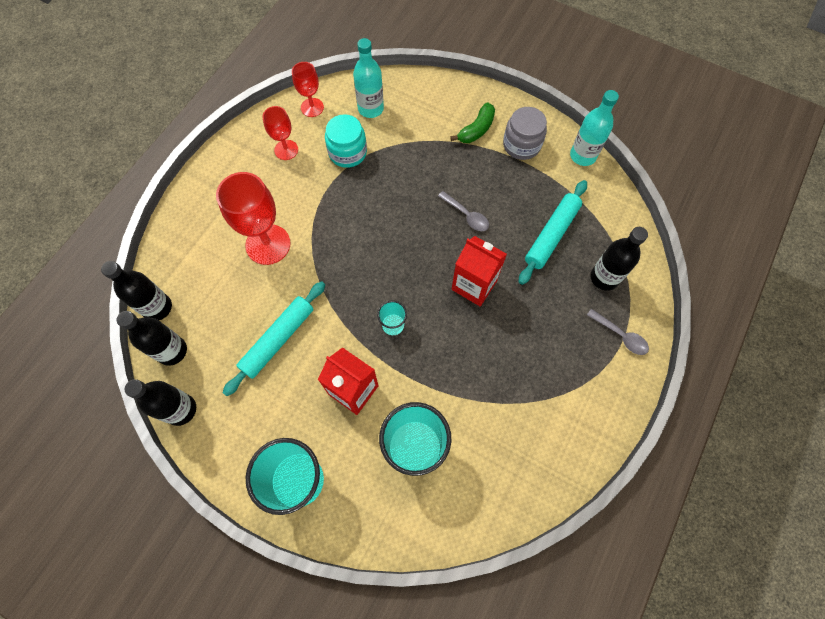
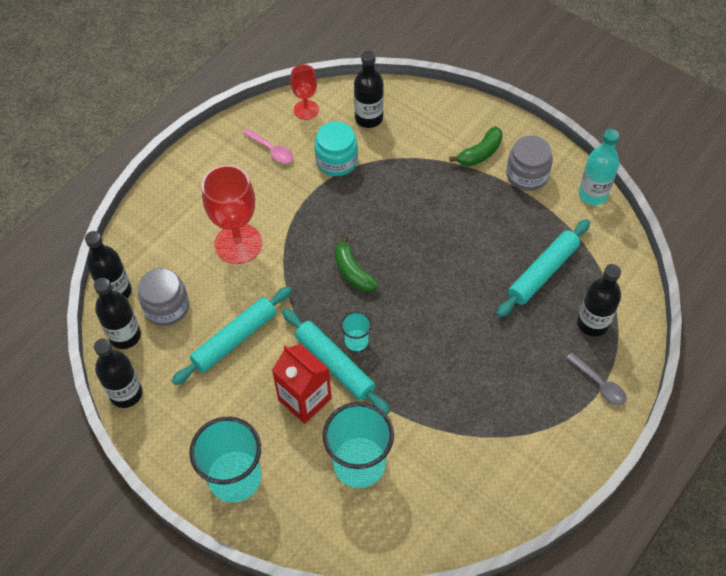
camera: 10 degrees right, 10 degrees down
(208, 316) = (166, 307): none -> grey jar
(286, 150) = (272, 150): red goblet -> pink spoon
(370, 109) = (369, 118): turquoise bottle -> black bottle
(376, 351) = (335, 365): none -> turquoise rolling pin
(379, 258) = (353, 272): none -> green banana
(466, 215) = (454, 241): grey spoon -> none
(474, 285) = (449, 312): red carton -> none

